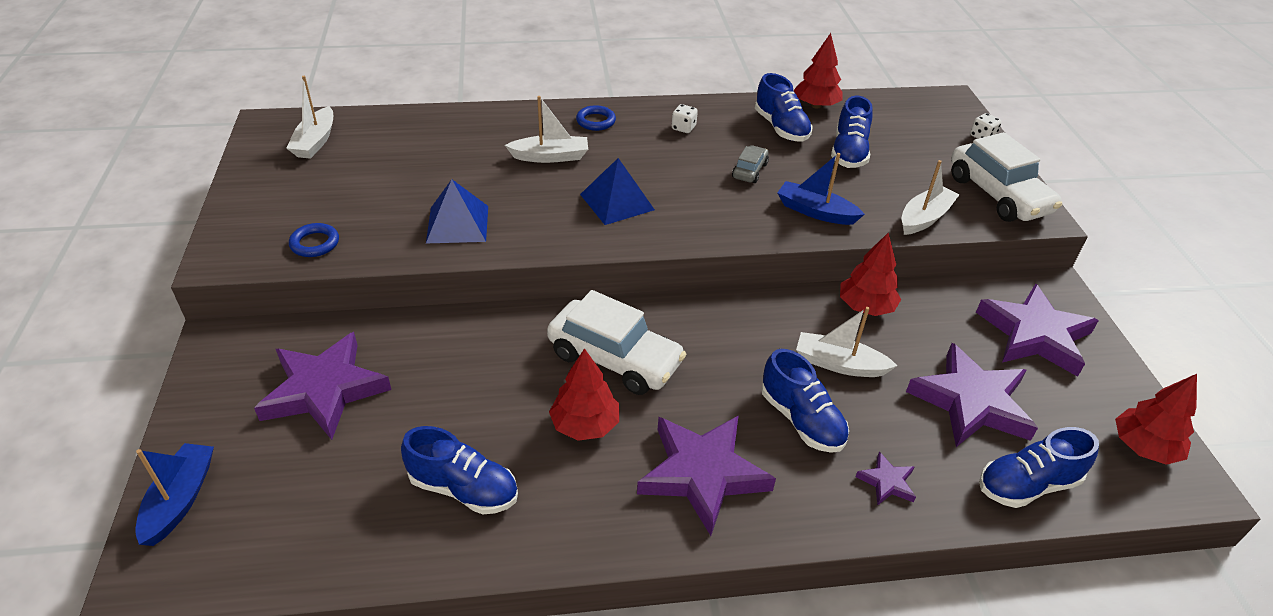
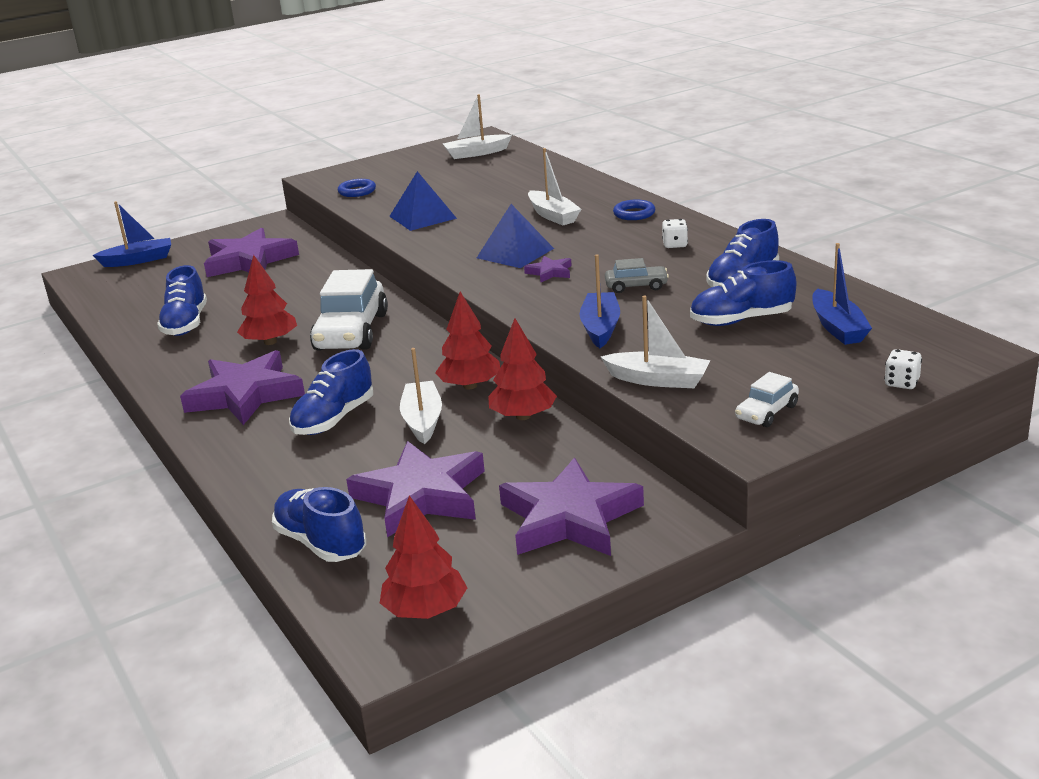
camera: 70 degrees right, 15 degrees down
(816, 105) = (820, 285): red tree -> red tree (470, 386)
(887, 482) = (282, 471): purple star -> purple star (550, 272)
(888, 125) = (838, 327): none -> blue boat
(998, 195) = (767, 412): white car -> white car, size x0.48

